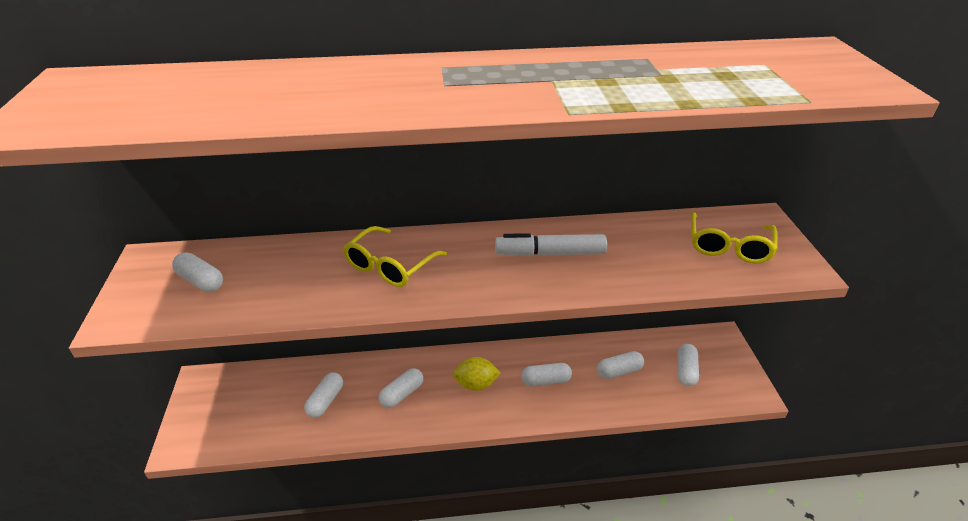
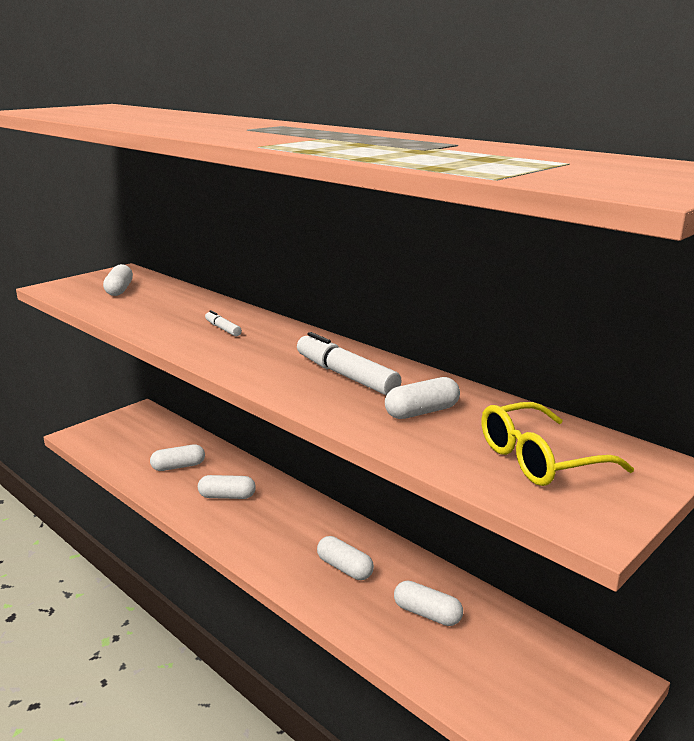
camera: 50 degrees right, 15 degrees down
(390, 266) = (223, 329): yellow glasses -> white marker
(476, 384) = (286, 528): yellow lemon -> none
(686, 371) = (504, 670): white capsule -> white capsule (422, 412)

